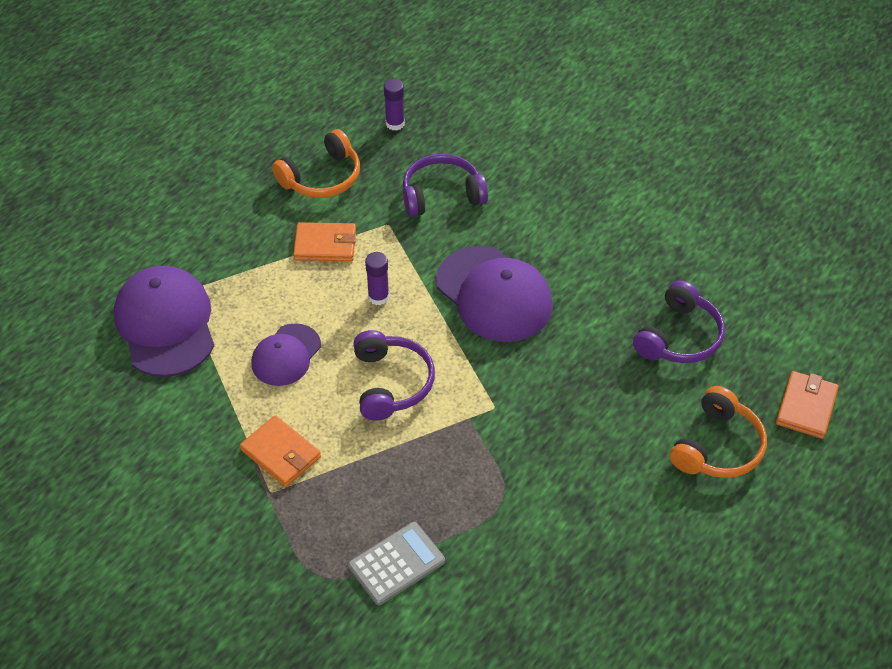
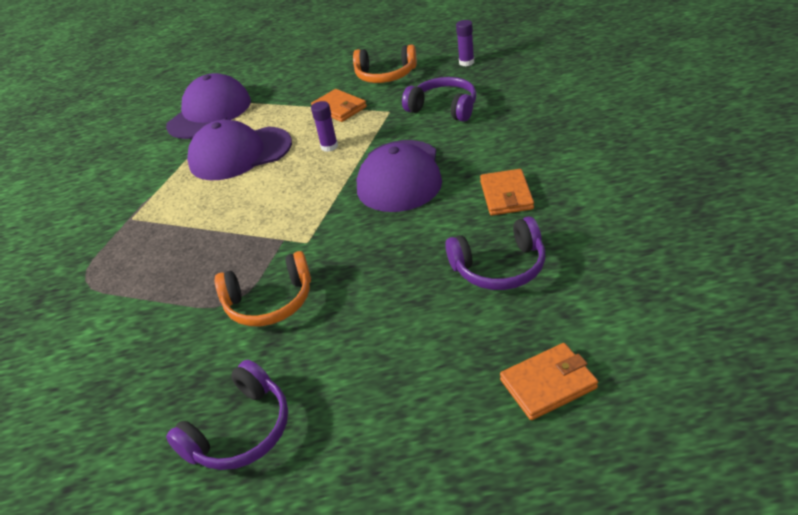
camera: 50 degrees right, 10 degrees down
(281, 453) = (164, 202): orange wallet -> orange wallet (506, 195)
(286, 355) = (240, 153): purple cap -> purple cap, size x1.69
(391, 383) = (270, 195): purple headphones -> purple headphones (241, 431)
(396, 563) = (125, 299): grey calculator -> none
(718, 447) = (426, 365): orange headphones -> orange headphones (270, 302)

